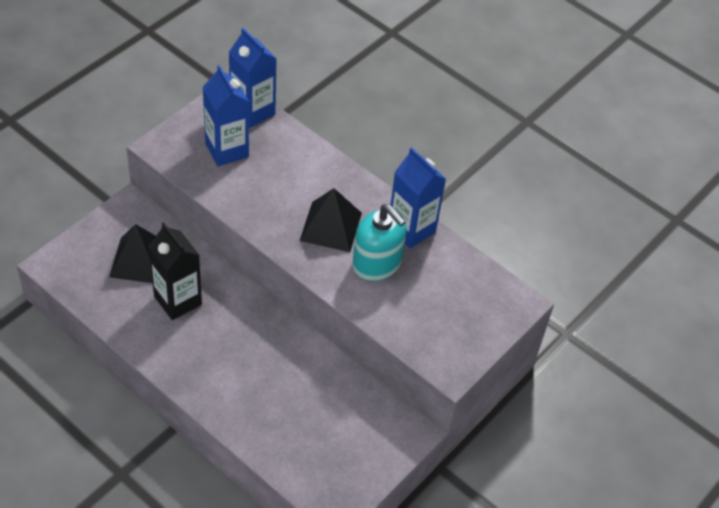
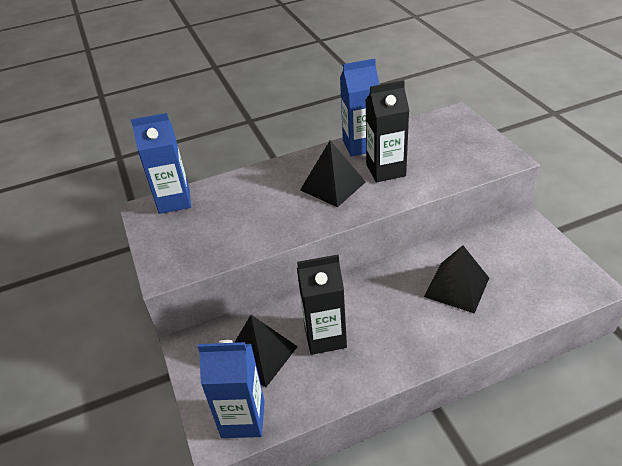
camera: 55 degrees left, 10 degrees down
(227, 150) = (205, 227): blue carton -> blue carton (243, 419)
(283, 388) = (457, 287): none -> black pyramid
(377, 264) = (385, 170): turquoise soap dispenser -> black carton

